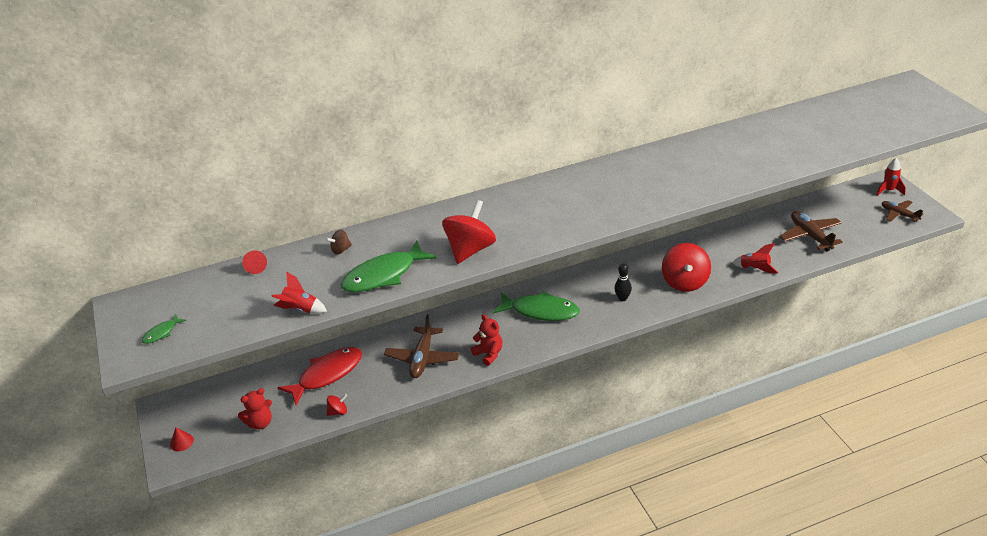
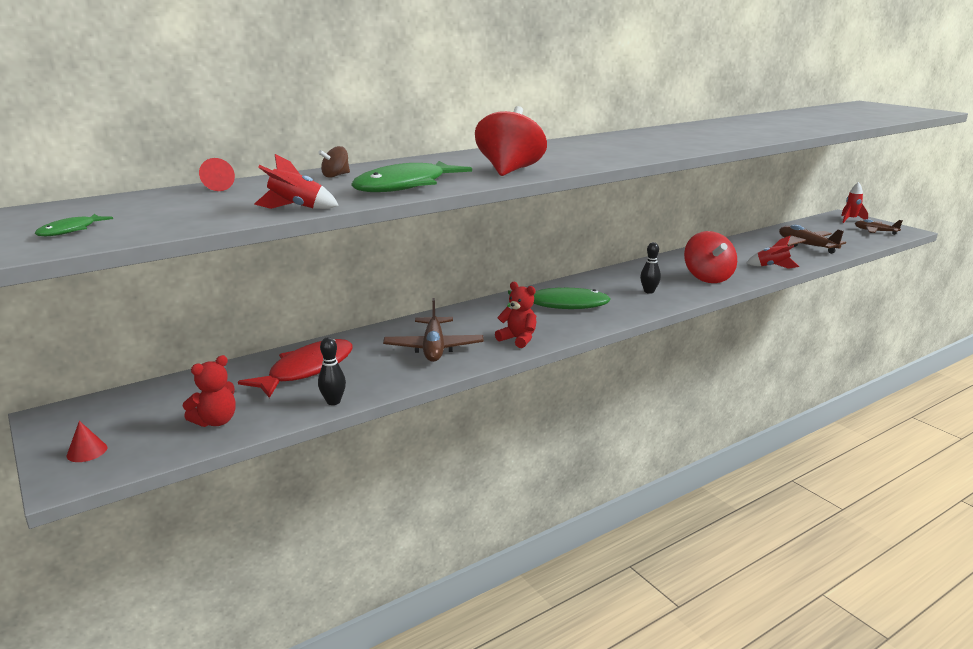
camera: 15 degrees left, 15 degrees down
(338, 412) = (333, 402): red spinning top -> black bowling pin

